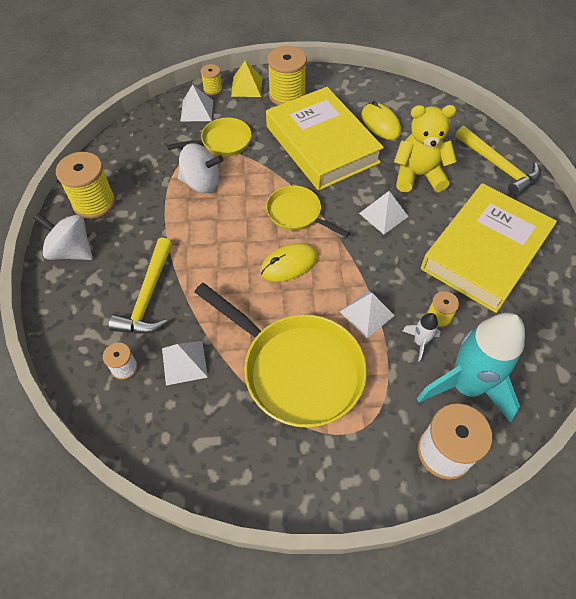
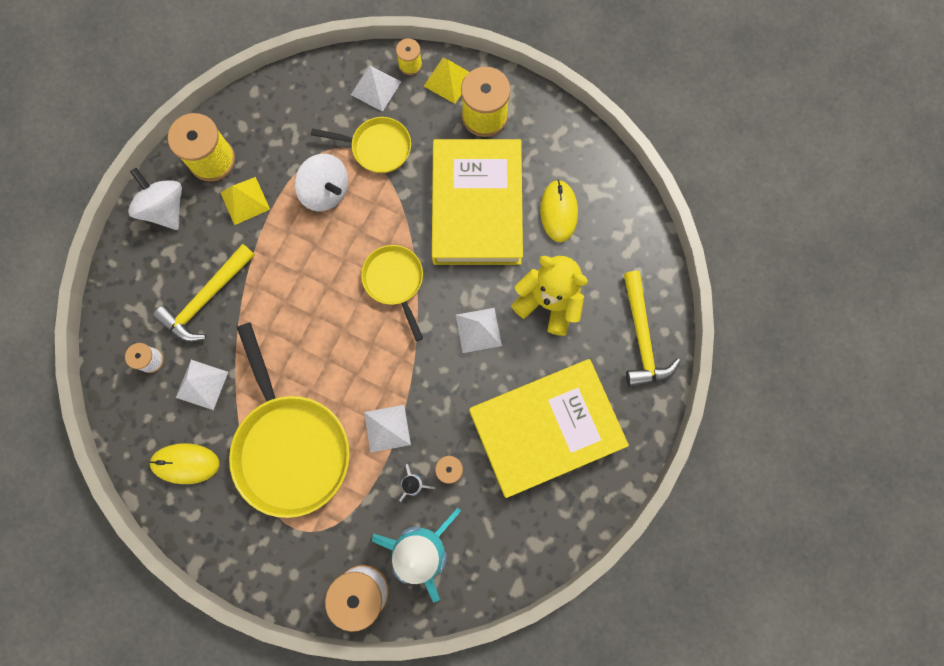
camera: 30 degrees right, 20 degrees up
(139, 216) = (245, 200): none -> yellow pyramid
(289, 264) = (351, 335): yellow mouse -> yellow mouse (185, 463)

